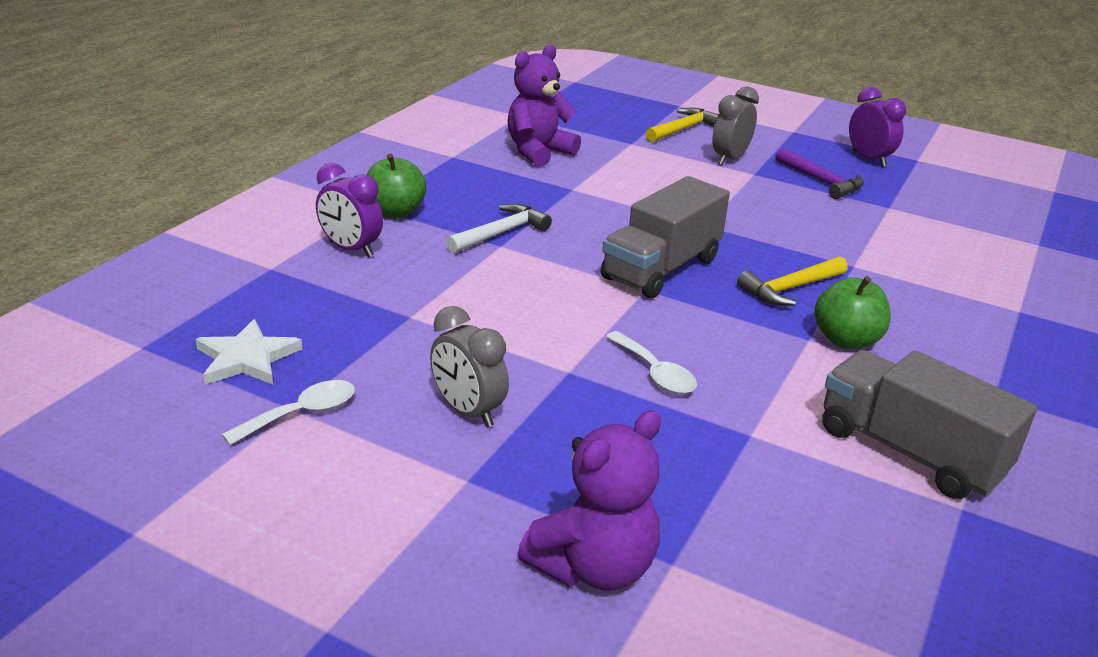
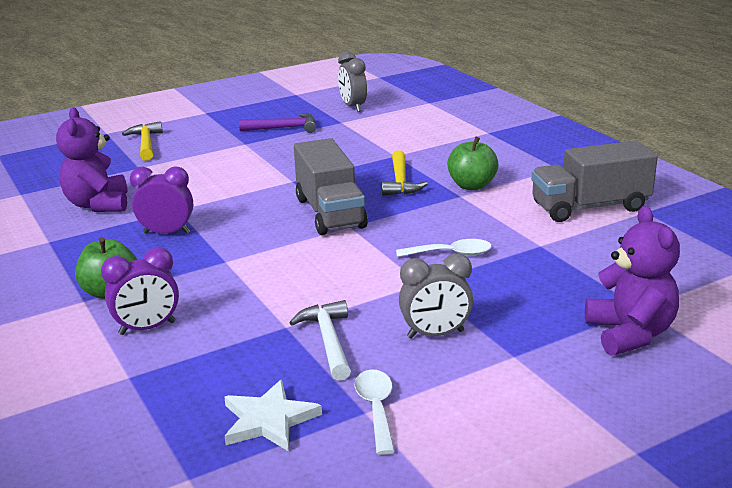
camera: 55 degrees left, 5 degrees down
(501, 233) = (207, 256): white hammer -> white hammer (328, 340)
(730, 158) = (213, 143): grey clock -> grey clock (353, 107)
(868, 159) = (276, 106): purple clock -> purple clock (167, 233)

